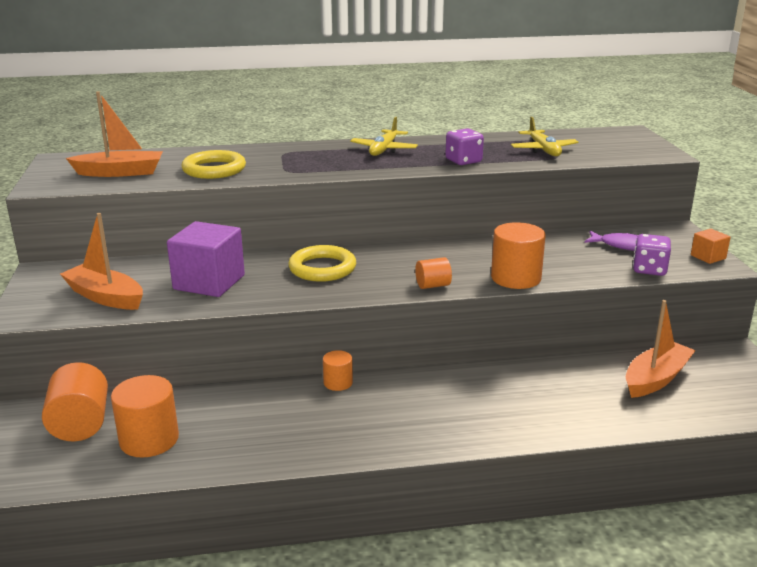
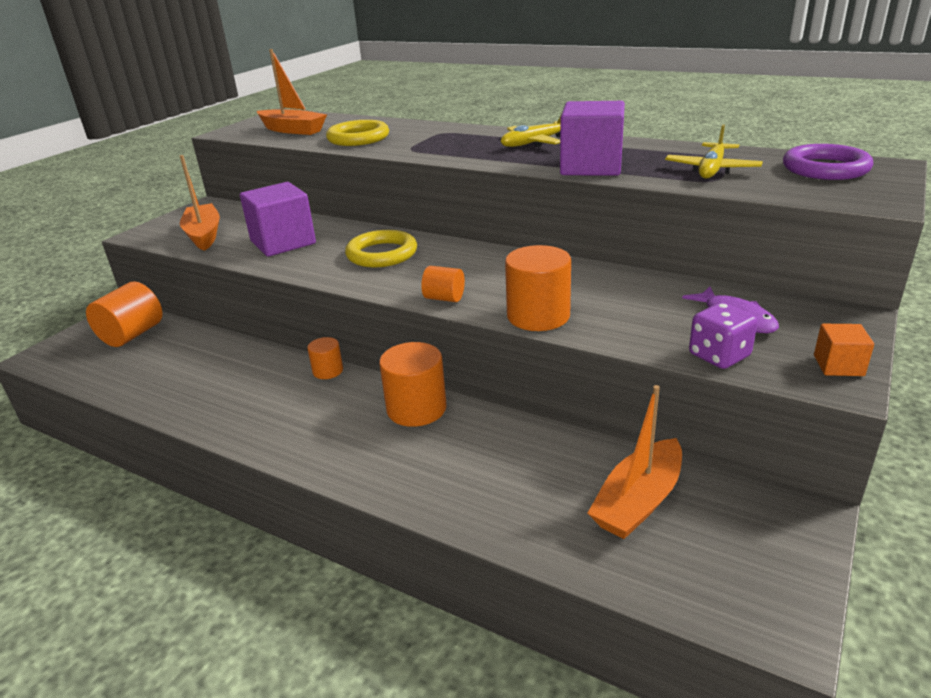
camera: 40 degrees right, 5 degrees up
(149, 440) = (147, 364): orange cylinder -> orange cylinder (416, 408)
(463, 161) = (591, 167): purple dice -> purple cube
(604, 138) = (825, 168): none -> purple ring
(656, 378) = (638, 501): orange boat -> orange boat turned 135 degrees clockwise

